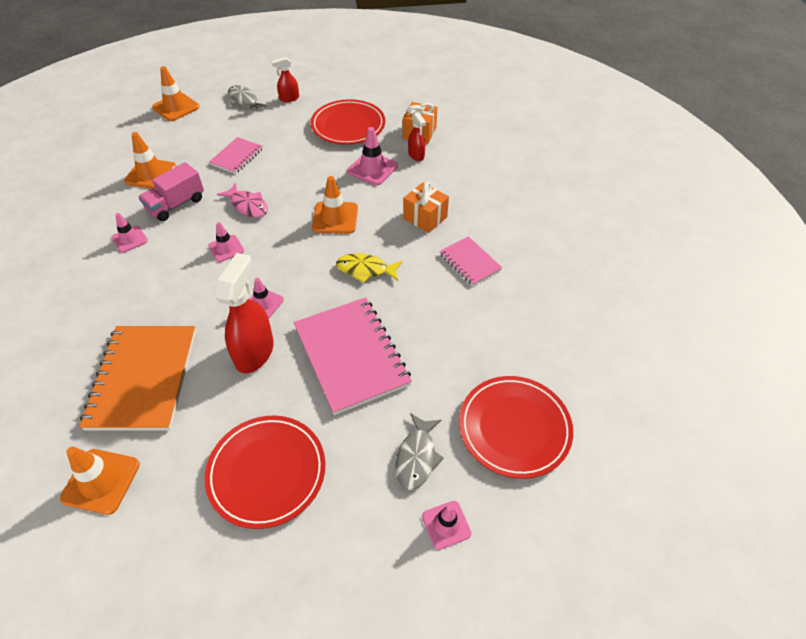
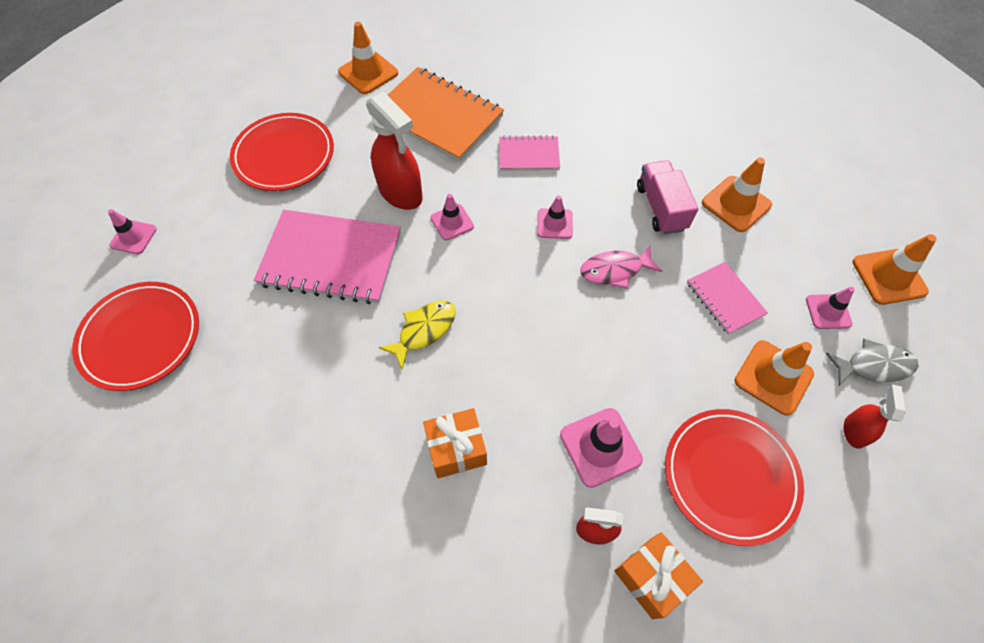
camera: 125 degrees right, 10 degrees up
(130, 239) = (626, 155): pink traffic cone -> pink traffic cone (828, 311)
(335, 218) = (530, 346): orange traffic cone -> orange traffic cone (773, 377)
(417, 457) = (196, 250): grey fish -> none
(469, 262) = (345, 447): pink notebook -> pink notebook (528, 155)

